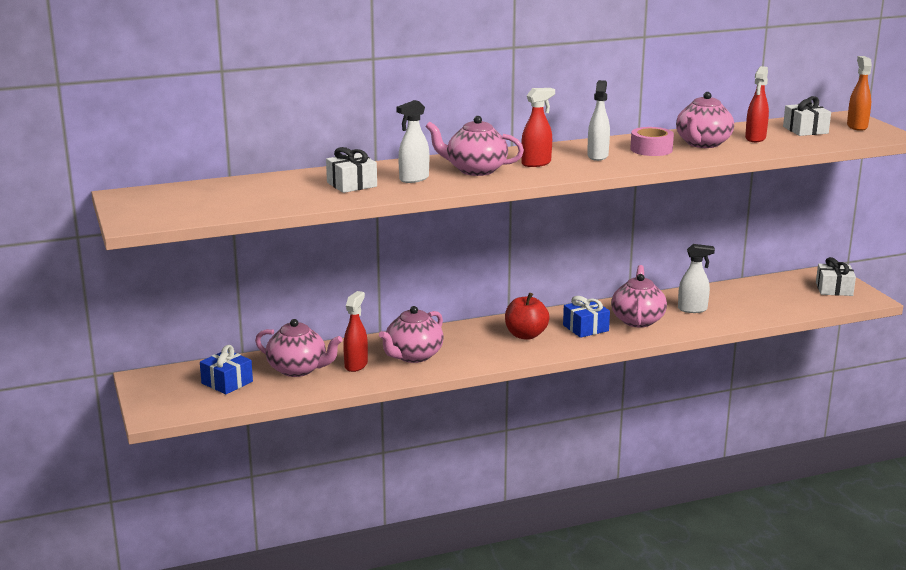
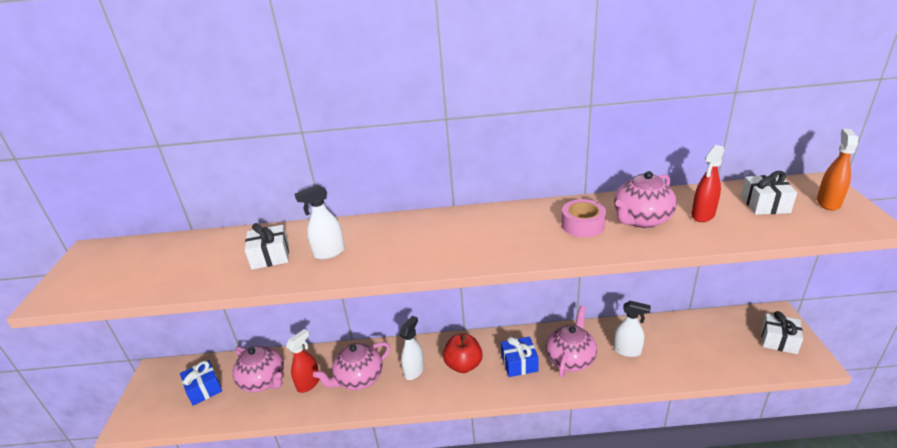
camera: 20 degrees right, 10 degrees up
(475, 170) = (393, 244): pink teapot -> none
(536, 163) = (456, 238): red spray bottle -> none
(597, 156) = (523, 231): white spray bottle -> white spray bottle (414, 371)

